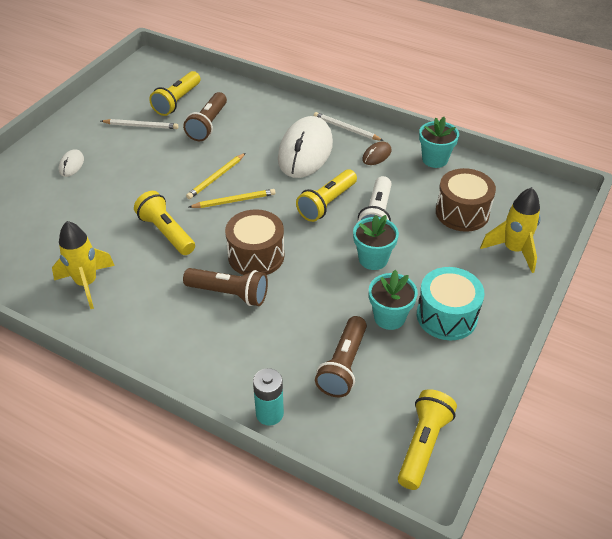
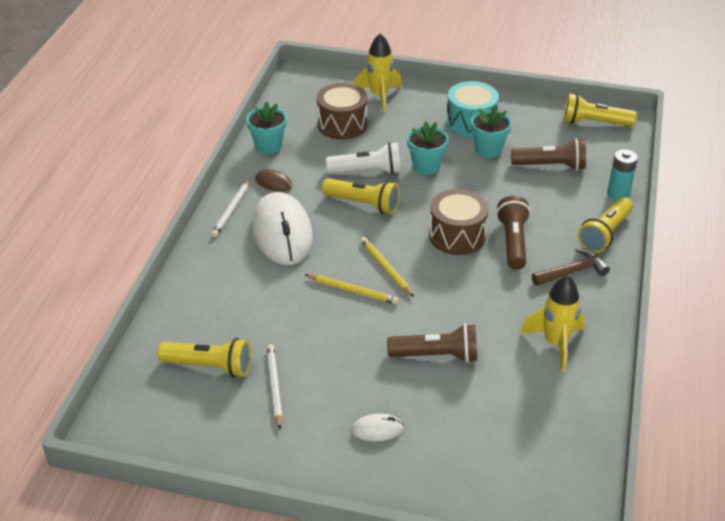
camera: 105 degrees left, 5 degrees down
(166, 232) = (455, 306): yellow flashlight -> yellow flashlight (605, 234)
(166, 326) = (572, 272): none -> brown hammer
(208, 125) = (255, 323): brown flashlight -> brown flashlight (436, 355)
(305, 151) = (282, 233): white mouse -> white mouse turned 75 degrees clockwise

